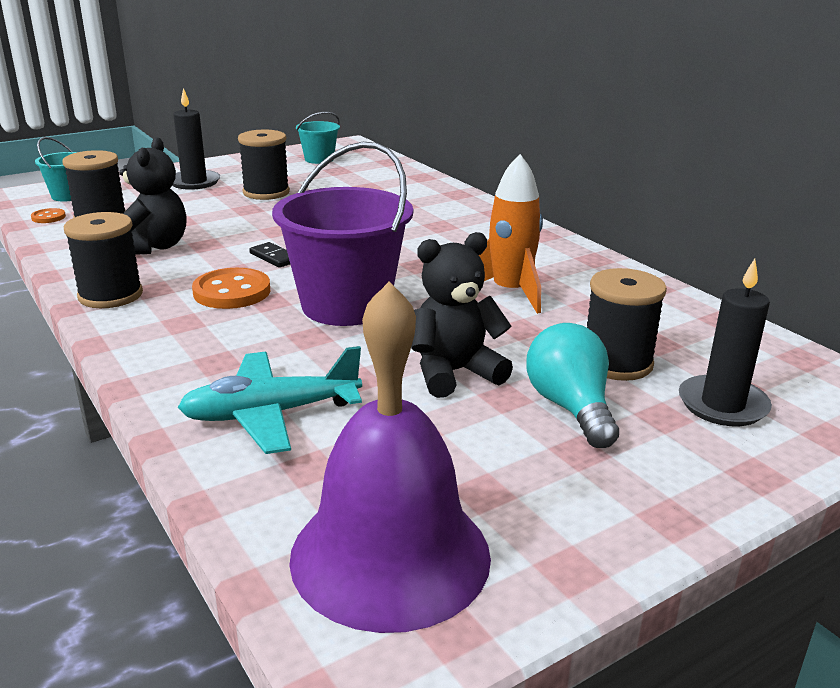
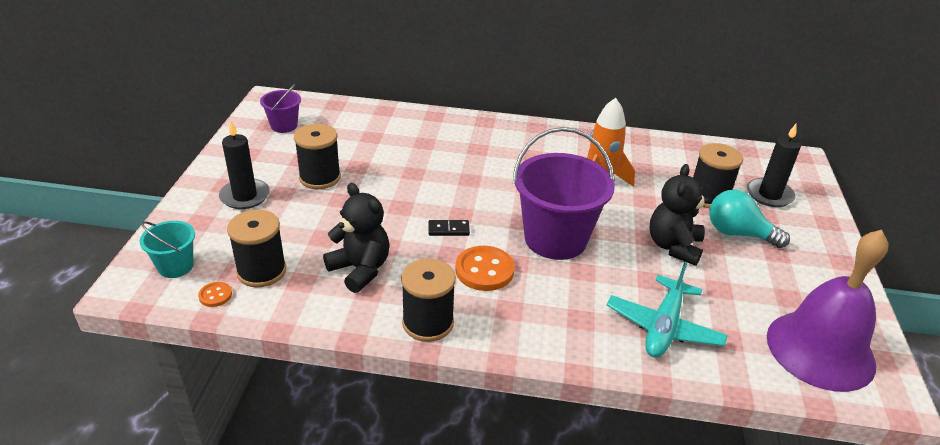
camera: 50 degrees left, 10 degrees up
(319, 159) = (284, 126): turquoise bucket -> purple bucket

